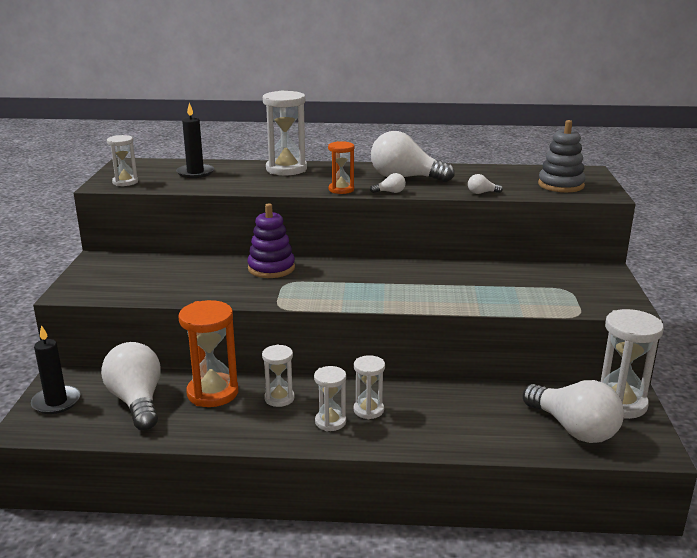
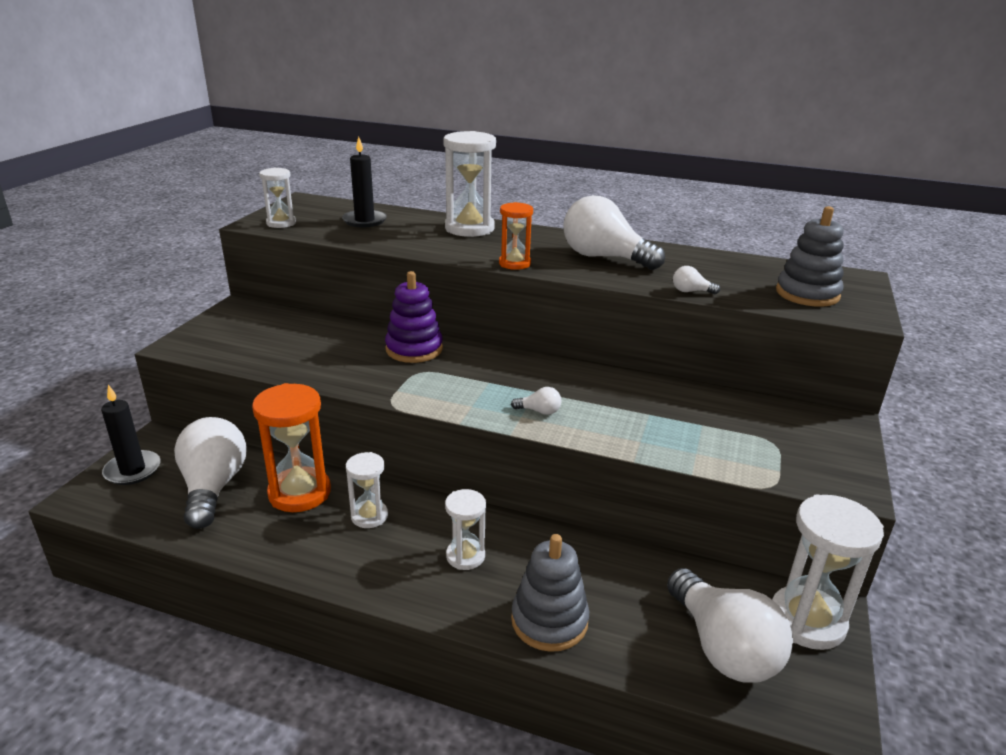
camera: 15 degrees right, 5 degrees up
(330, 422) = (411, 563): white hourglass -> none
(390, 192) = (572, 275): white light bulb -> white light bulb (539, 411)
(451, 437) = (549, 620): none -> grey stacking toy

